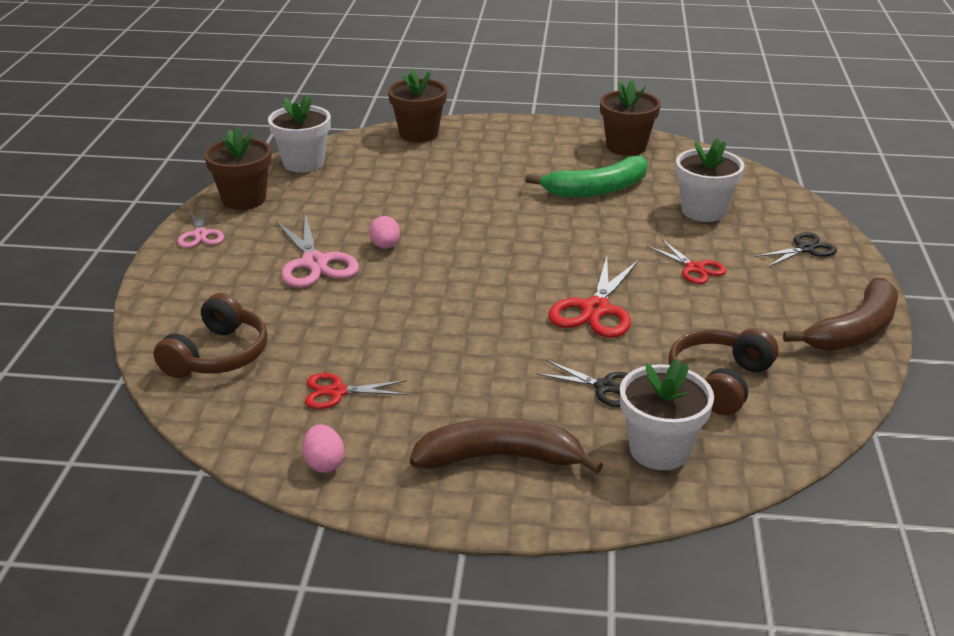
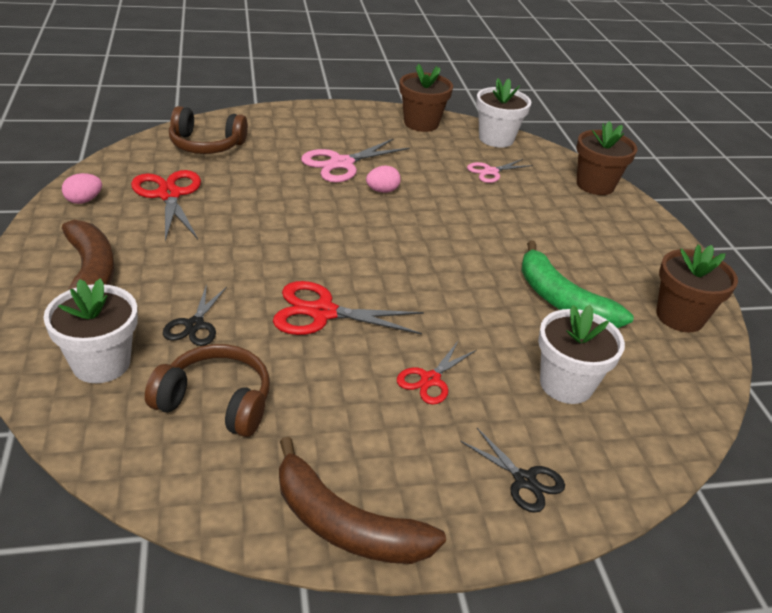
camera: 70 degrees right, 5 degrees up
(200, 234) = (360, 115): pink scissors -> pink scissors (491, 172)
(337, 392) = (169, 195): red scissors -> red scissors, size x1.62

